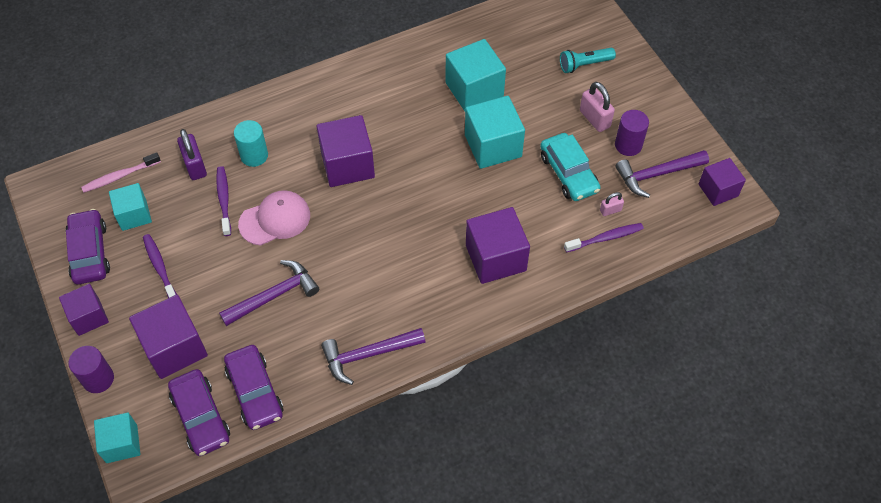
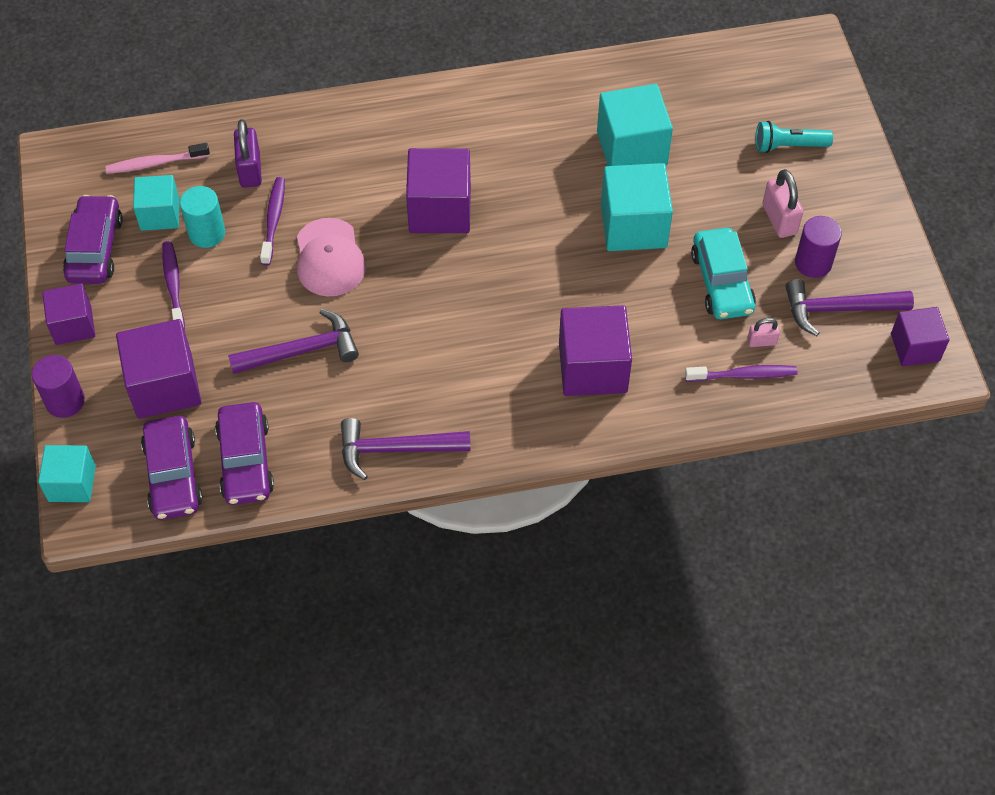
camera: 15 degrees right, 0 degrees up
(254, 155) = (326, 173): turquoise cylinder -> turquoise cylinder (207, 233)
(275, 219) = (329, 258): pink cap -> pink cap turned 90 degrees clockwise

